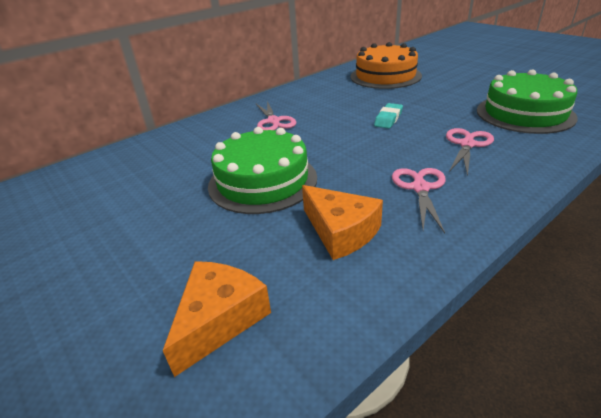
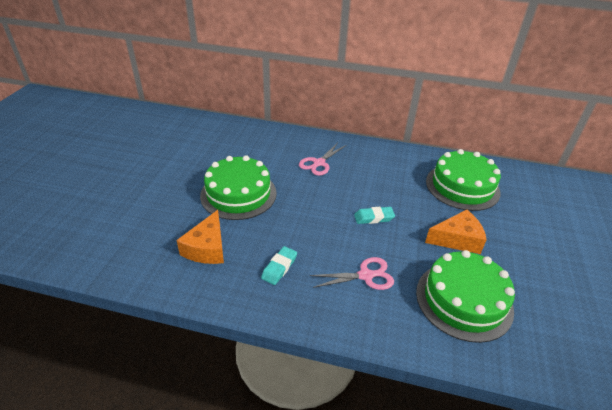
camera: 50 degrees right, 5 degrees up
(219, 319) = (117, 234): orange cheese -> orange cheese (457, 239)
(385, 76) = (462, 186): orange cake -> green cake
(420, 188) = (279, 267): pink scissors -> turquoise eraser

